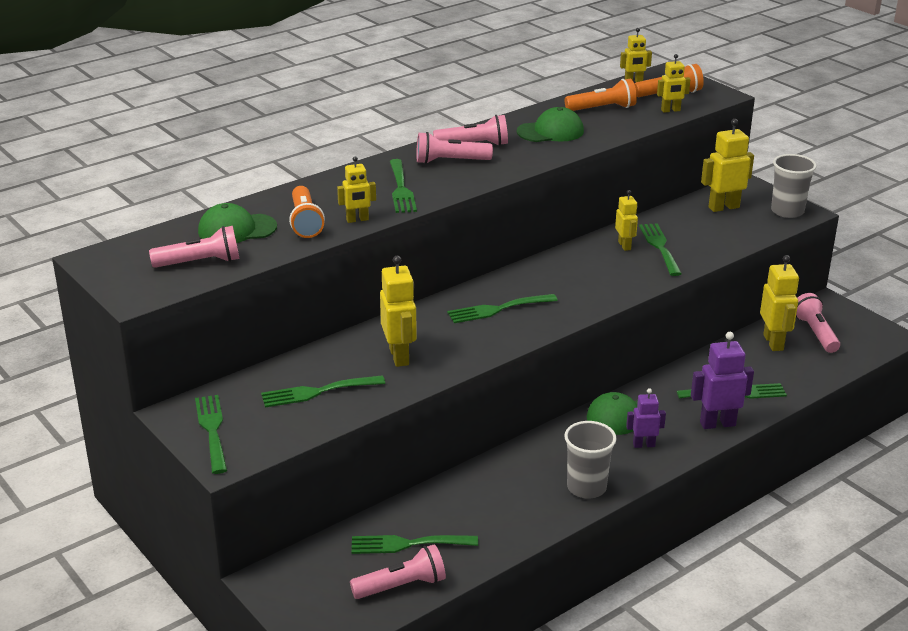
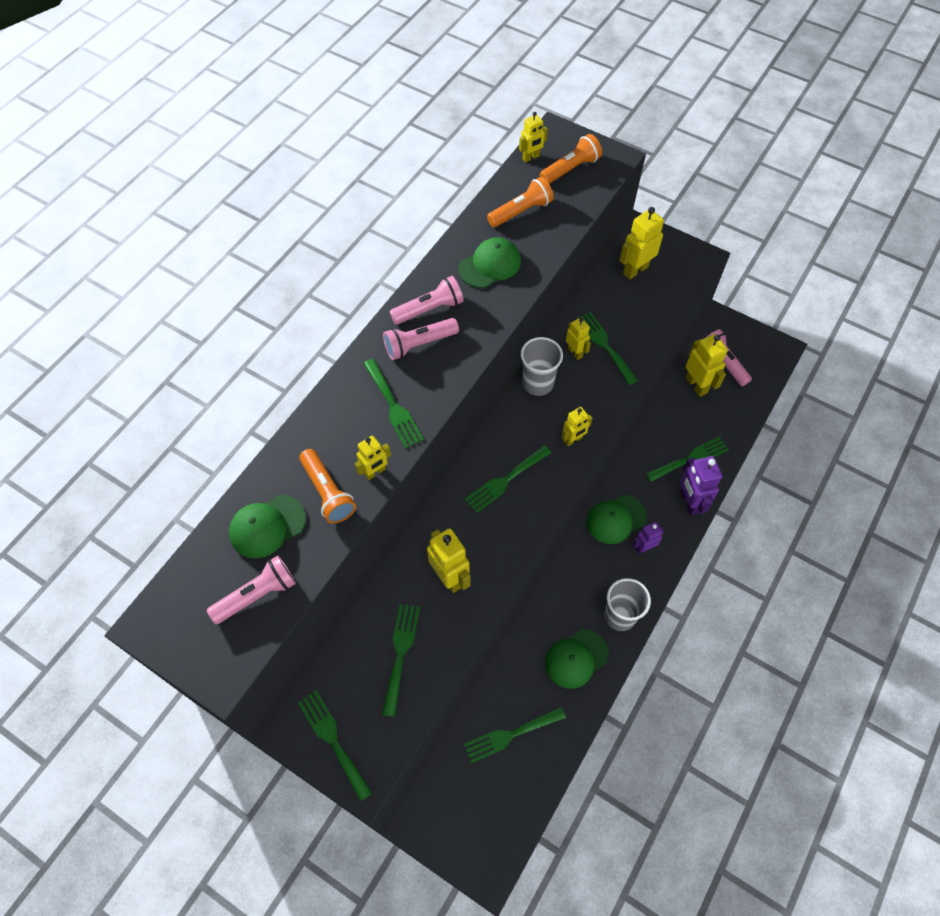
camera: 20 degrees left, 30 degrees up
(317, 392) = (400, 653): green fork -> green fork turned 135 degrees clockwise
(402, 586) = (526, 785): pink flashlight -> none
(516, 507) = (576, 658): none -> green cap
(670, 110) = (582, 197): yellow robot -> yellow robot (573, 440)
(717, 423) = (689, 502): purple robot -> purple robot turned 75 degrees counterclockwise
(787, 211) = (688, 260): grey cup -> grey cup (538, 383)

